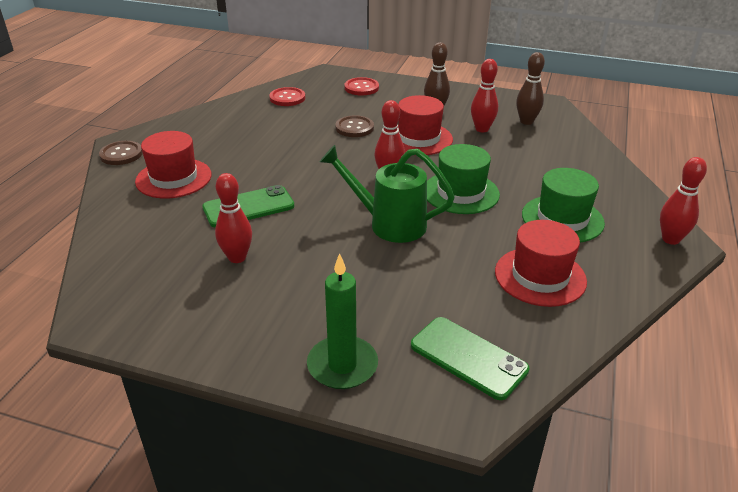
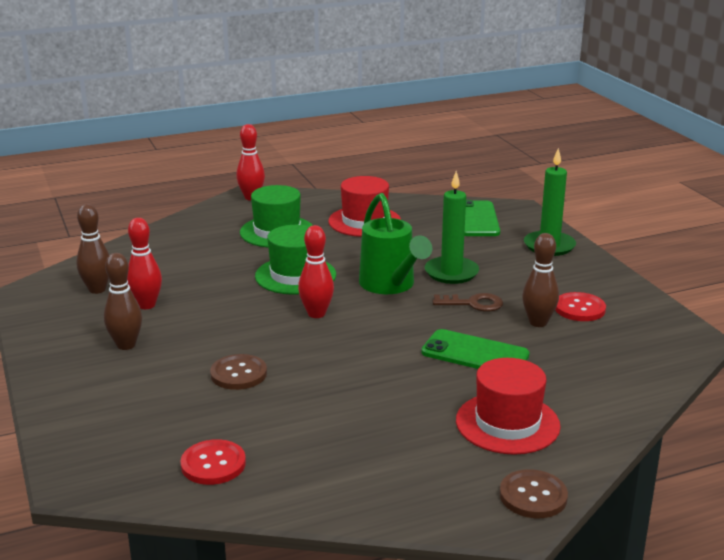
camera: 130 degrees left, 10 degrees down
(237, 257) = (538, 322): red bowling pin -> brown bowling pin
(307, 245) = (473, 304): none -> brown key
(361, 88) = (108, 422): red button -> red button (579, 309)
(370, 265) = (451, 273): none -> green candle
(419, 139) = (215, 328): red hat -> none

